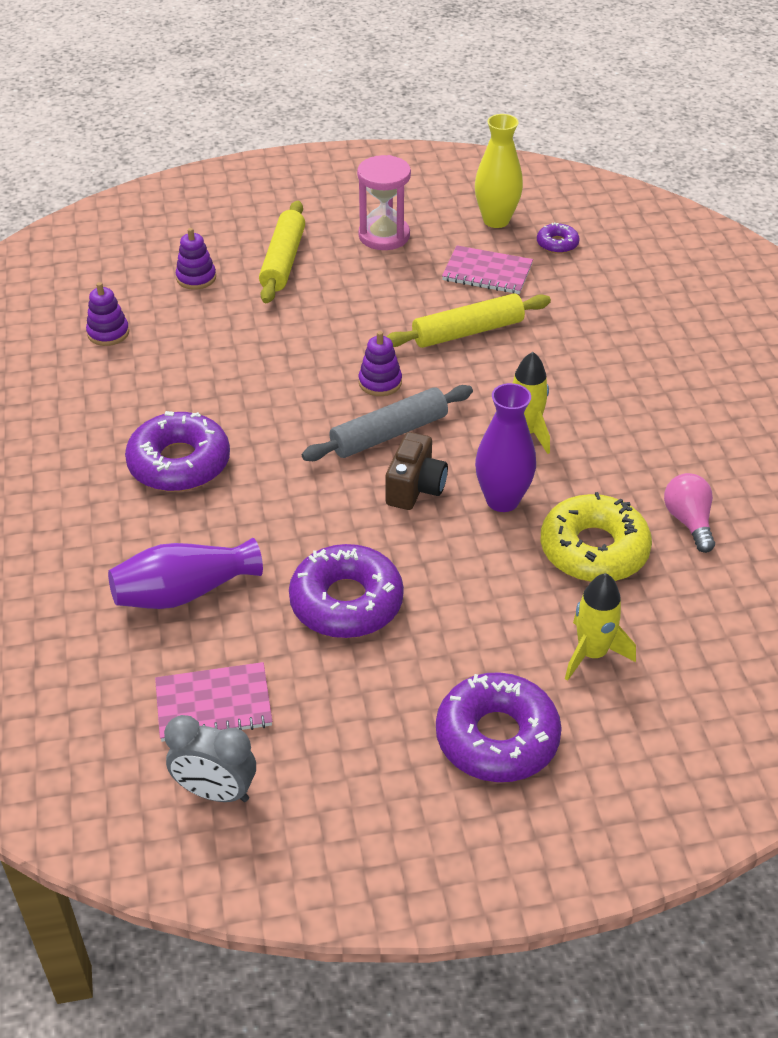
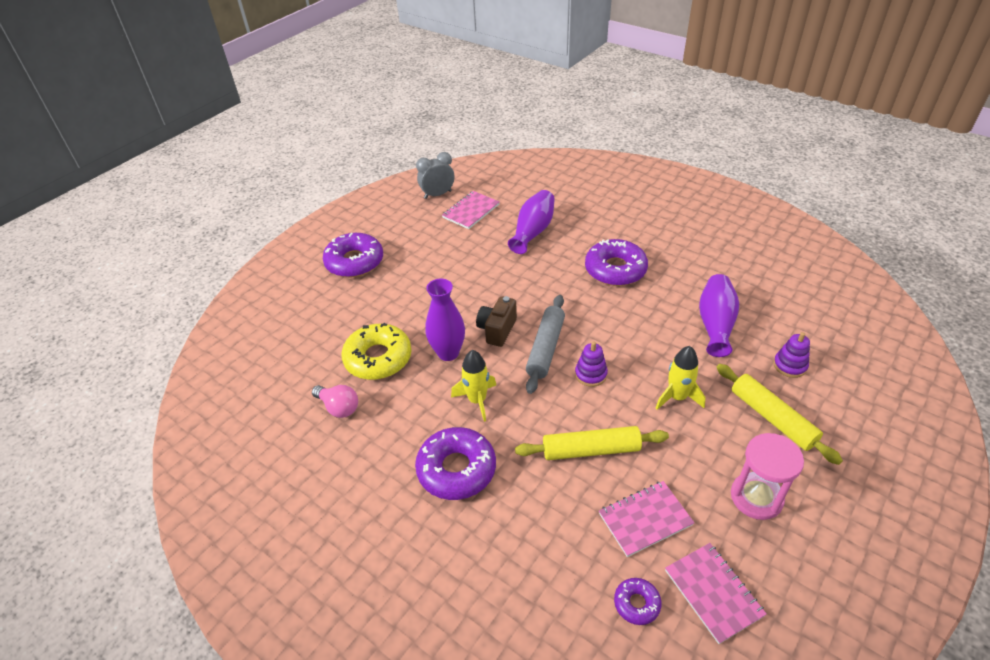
camera: 140 degrees right, 0 degrees up
(108, 333) = (760, 301): purple stacking toy -> none
(189, 344) = (715, 324): none -> purple vase
(346, 602) = (466, 267): purple donut -> purple donut (456, 469)
(415, 488) = (497, 330): brown camera -> brown camera turned 45 degrees clockwise
(467, 331) = (591, 450): yellow rolling pin -> yellow rolling pin turned 60 degrees clockwise
(496, 220) = (713, 593): yellow vase -> pink notebook
(592, 653) = (340, 312): yellow rocket -> yellow rocket (677, 397)

